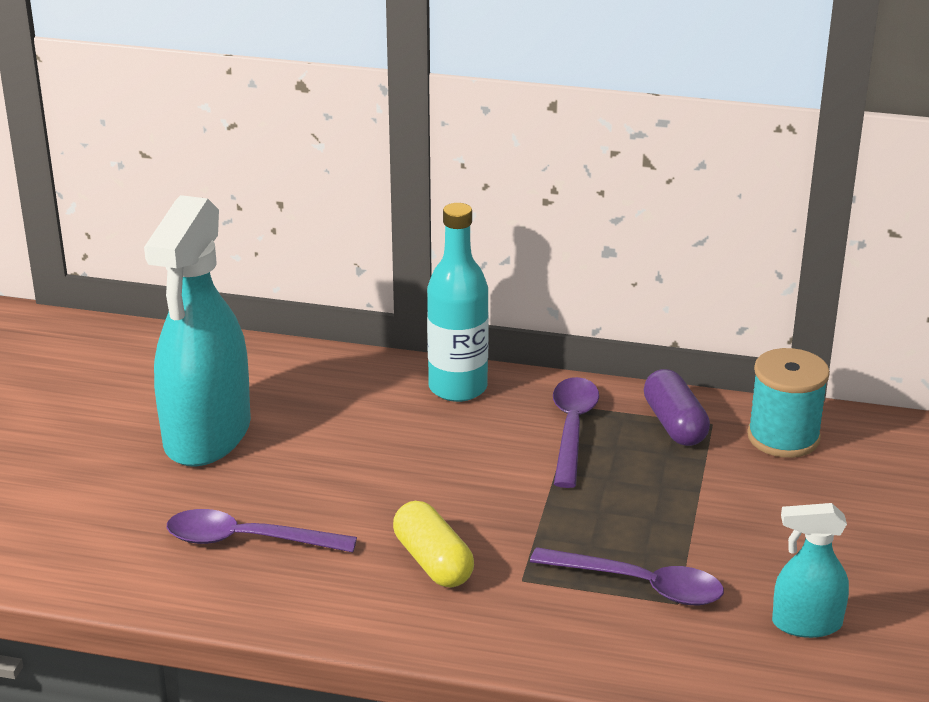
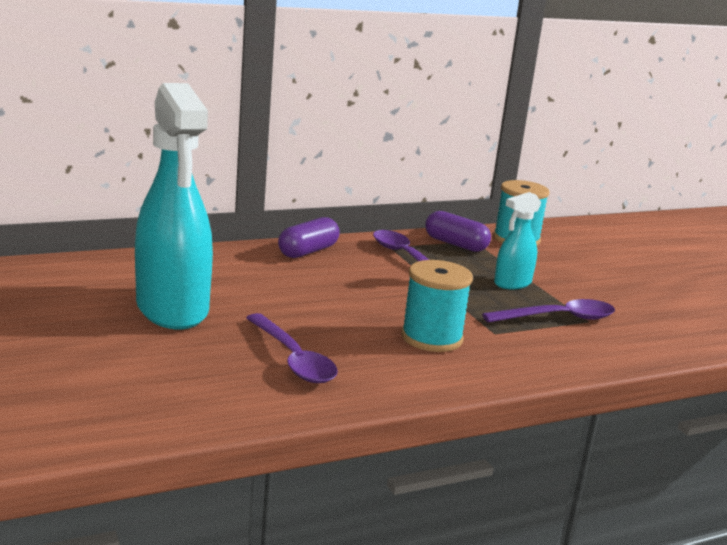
camera: 40 degrees left, 10 degrees down
(247, 540) = (293, 359): purple spoon -> purple spoon turned 90 degrees counterclockwise
(433, 562) = (431, 338): yellow capsule -> turquoise spool
(458, 388) = (308, 251): turquoise bottle -> purple capsule
(806, 624) = (659, 313): turquoise spray bottle -> turquoise spray bottle (512, 283)

